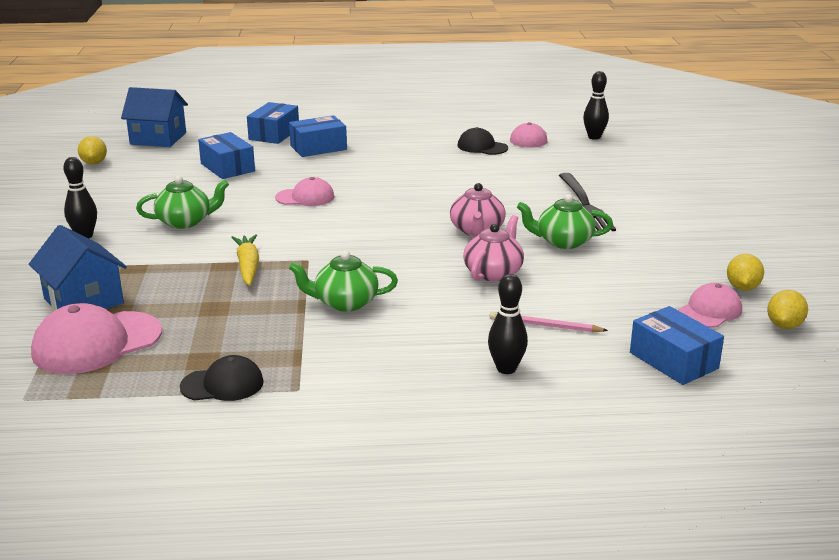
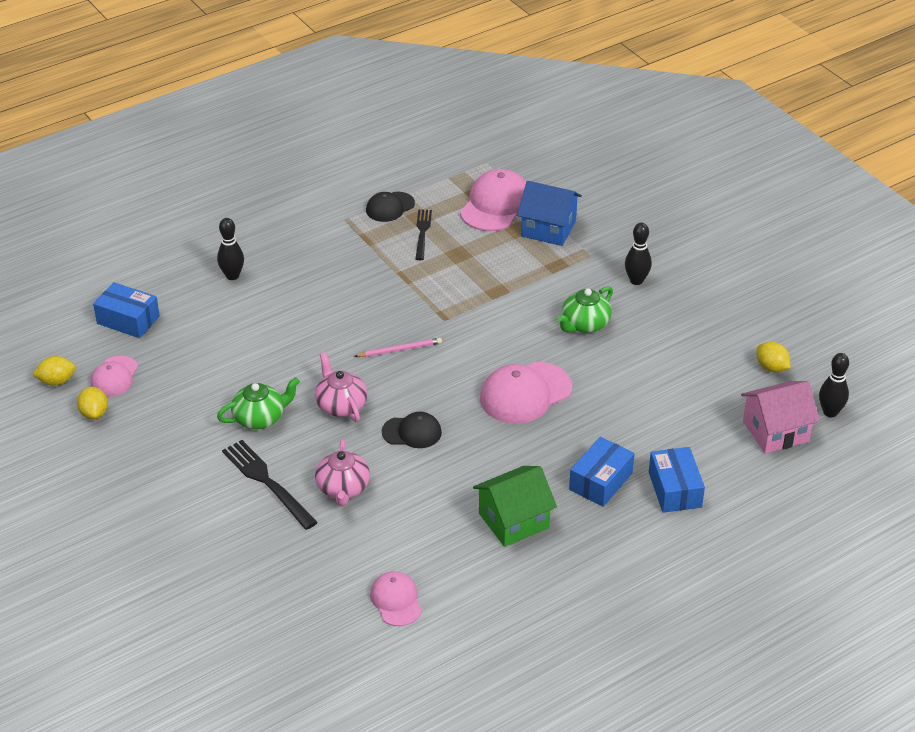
camera: 150 degrees right, 15 degrees up
(158, 138) = (775, 431): blue house -> pink house
(222, 342) = (422, 232): none -> black fork
(227, 167) = (645, 410): blue box -> none
(248, 267) = (479, 297): yellow carrot -> none
(305, 197) = (525, 393): pink cap -> pink cap, size x1.66
(344, 303) = (377, 290): green teapot -> none
(406, 147) = (514, 520): none -> green house
(482, 147) = (435, 556): black cap -> black cap (412, 432)
(493, 272) = (294, 359): pink teapot -> pink teapot (343, 488)
(545, 326) = (227, 319): pink pencil -> pink pencil (400, 350)
(594, 137) = (323, 637): black bowling pin -> black bowling pin (830, 412)
(784, 325) = (57, 381): yellow lemon -> yellow lemon turned 75 degrees clockwise

